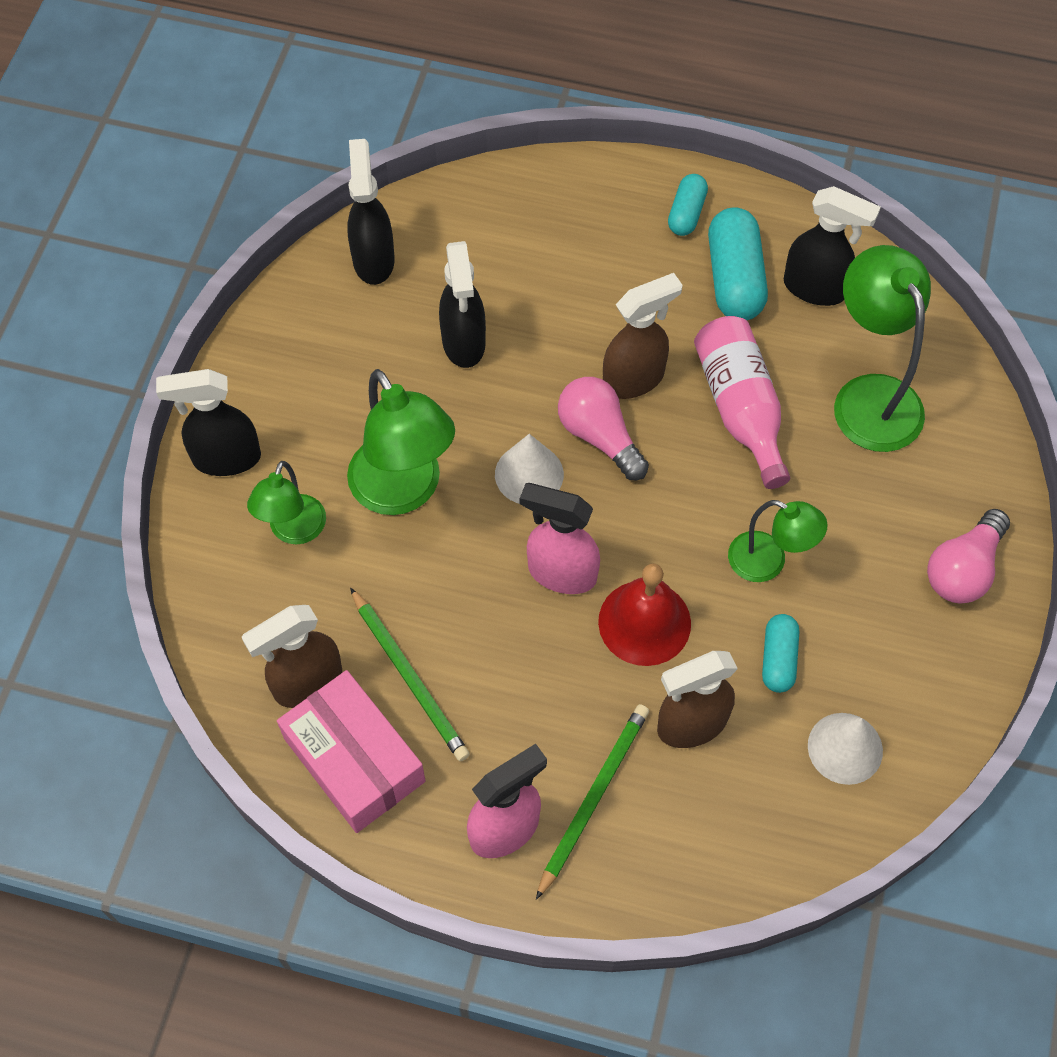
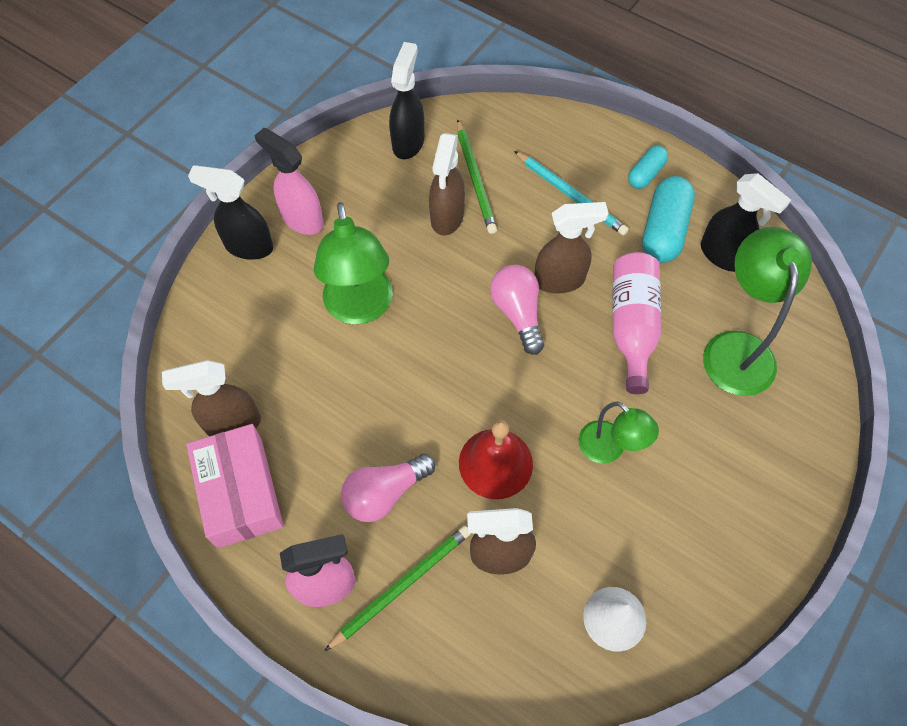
camera: 20 degrees right, 0 degrees up
(294, 531) = (271, 311): green lamp -> none
(409, 677) = (306, 445): green pencil -> green pencil (475, 179)
(464, 343) = (447, 217): black spray bottle -> brown spray bottle
(529, 474) = (455, 324): white cone -> none
(561, 573) = (448, 405): pink spray bottle -> pink spray bottle (301, 219)
(606, 268) = (571, 195): none -> turquoise pencil
(778, 659) = (588, 527): turquoise capsule -> none
(963, 569) = (764, 507): pink light bulb -> pink light bulb (385, 493)

